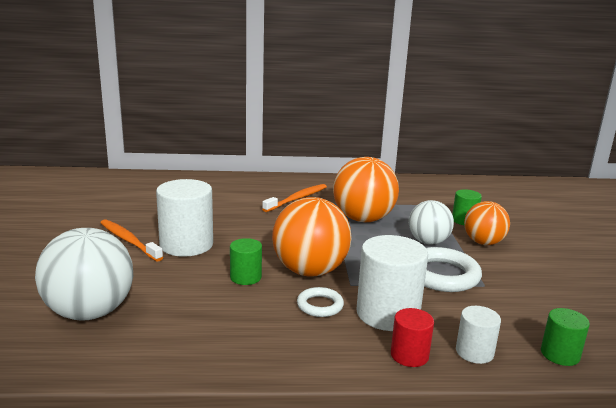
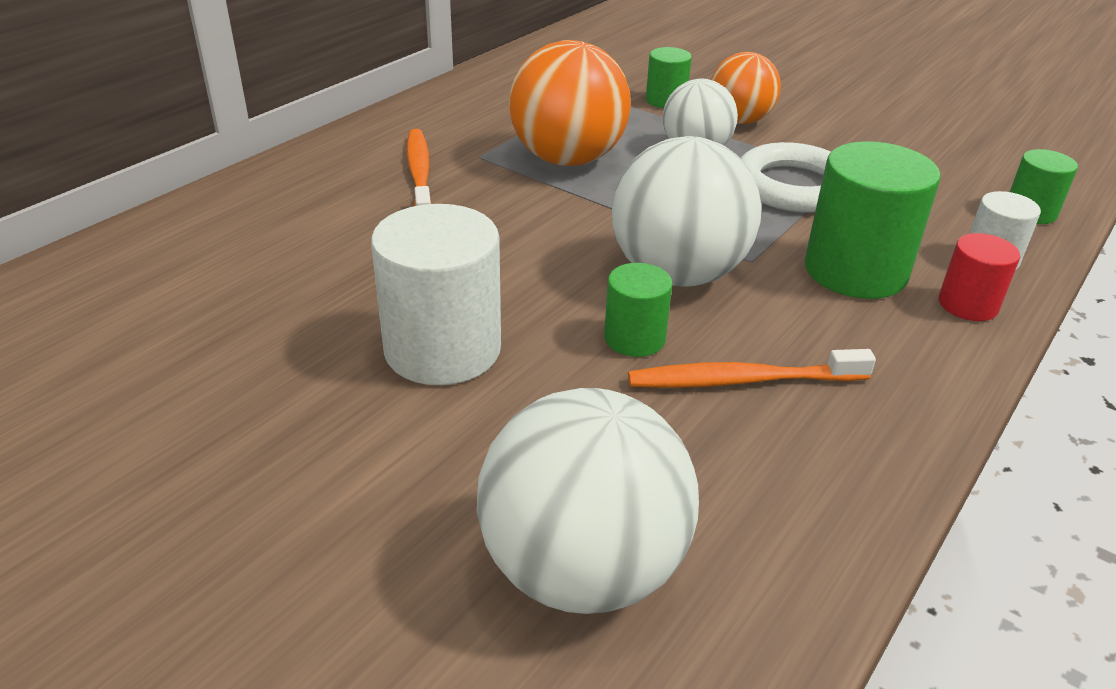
camera: 50 degrees left, 15 degrees up
(129, 241) = (336, 410): orange toothbrush -> orange toothbrush (743, 380)
(310, 271) = (677, 274): orange ball -> white ball
(320, 305) = (787, 312): white ring -> none
(387, 313) = (855, 271): white cylinder -> green cylinder

